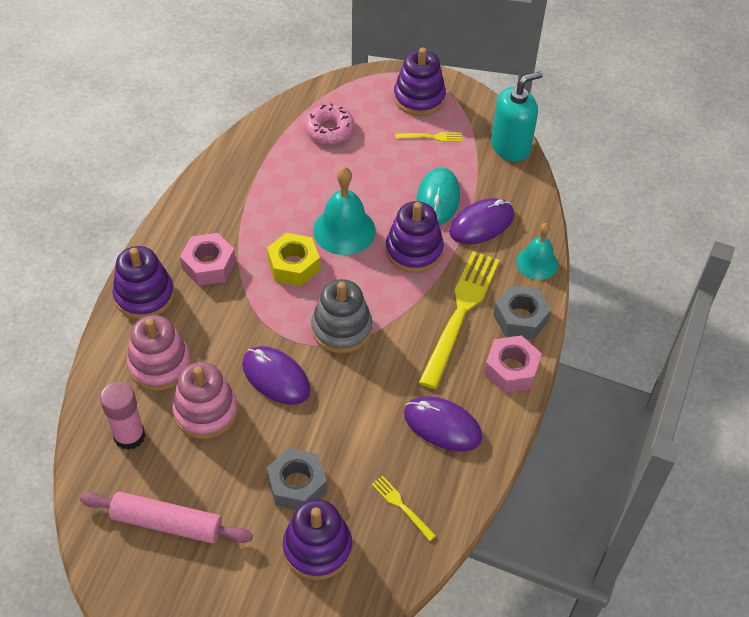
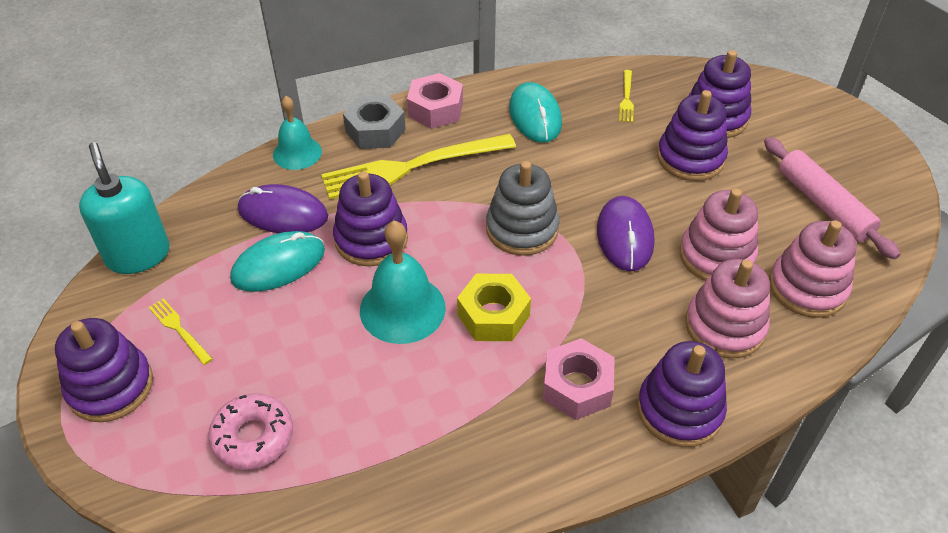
camera: 130 degrees left, 5 degrees down
(129, 436) = (807, 288): pink glue stick -> pink stacking toy
(297, 485) = (690, 158): grey nut -> purple stacking toy
(442, 426) = (535, 116): purple mouse -> turquoise mouse
(510, 146) = (138, 255): turquoise soap dispenser -> turquoise soap dispenser turned 45 degrees clockwise

